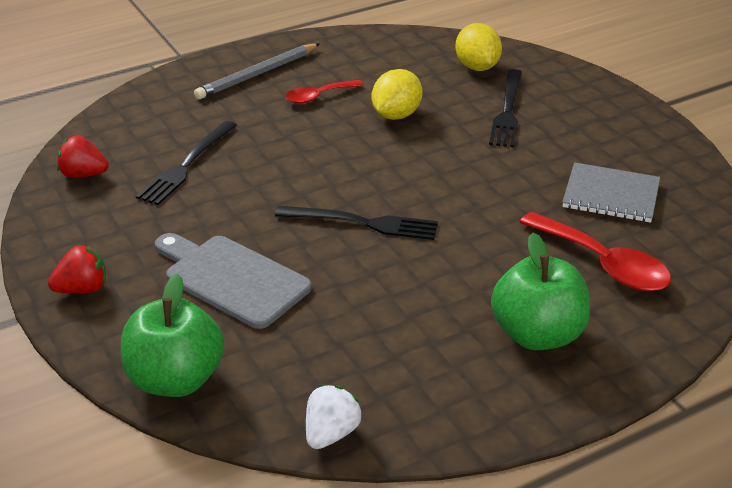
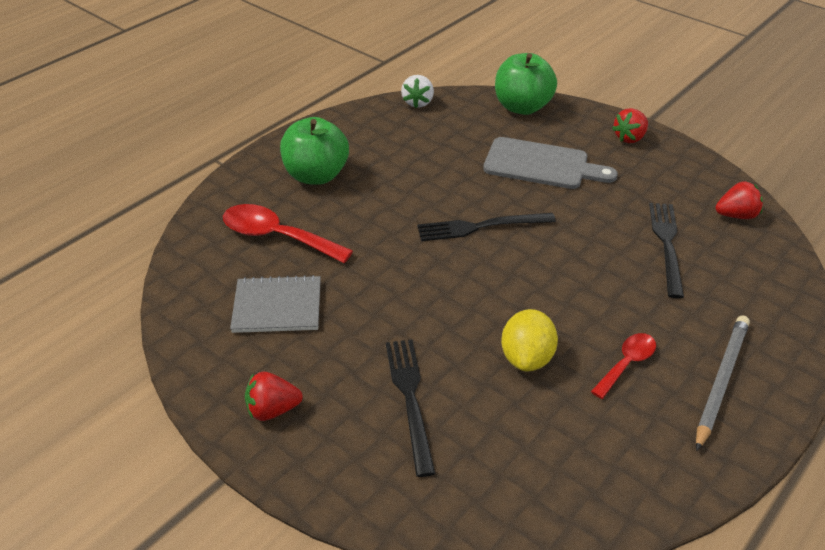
camera: 160 degrees right, 5 degrees up
(477, 67) = (478, 475): yellow lemon -> none
(623, 126) = (272, 410): none -> red strawberry

